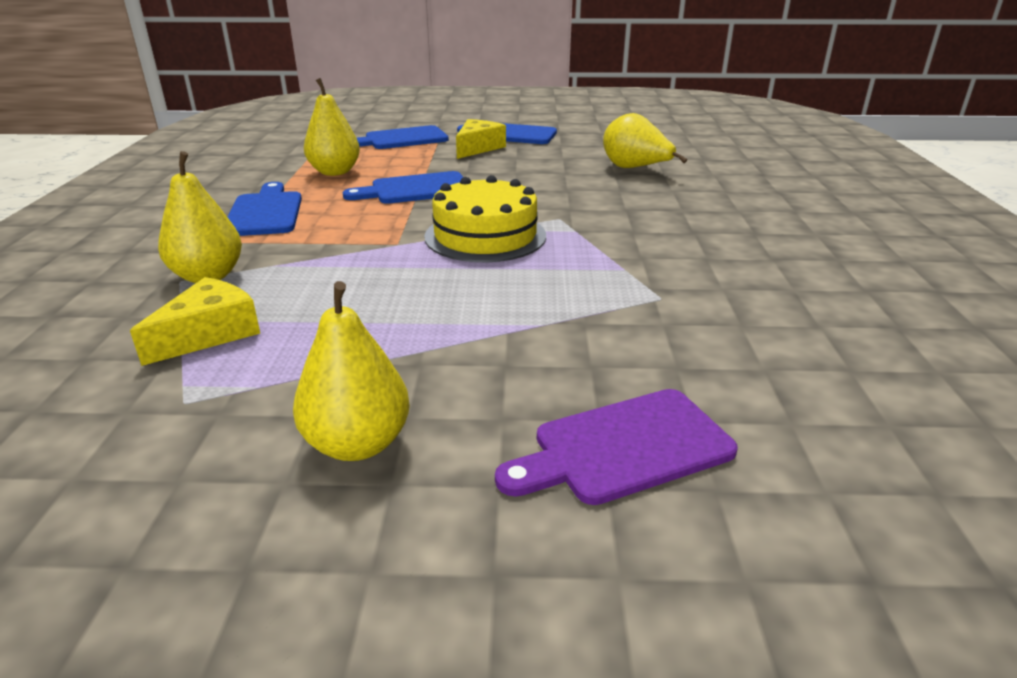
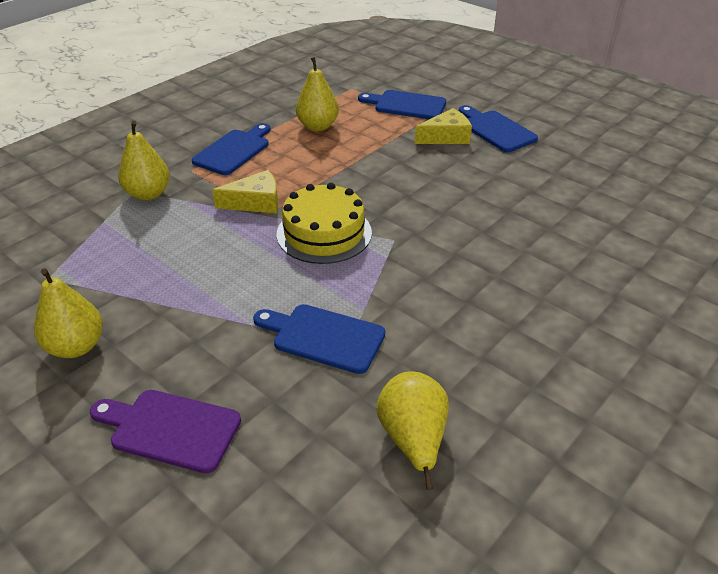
camera: 40 degrees right, 10 degrees up
(209, 333) = (103, 238): yellow cheese -> yellow cheese (256, 202)
(415, 189) = (343, 166): blue cutting board -> blue cutting board (323, 337)
(635, 169) = (533, 213): yellow pear -> yellow pear (413, 439)

